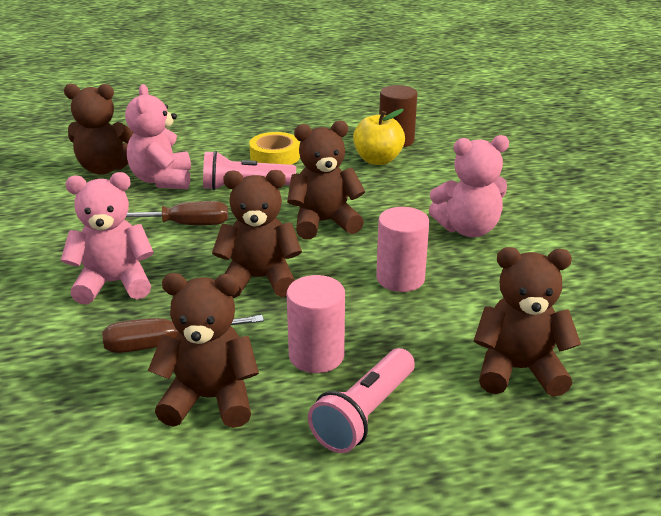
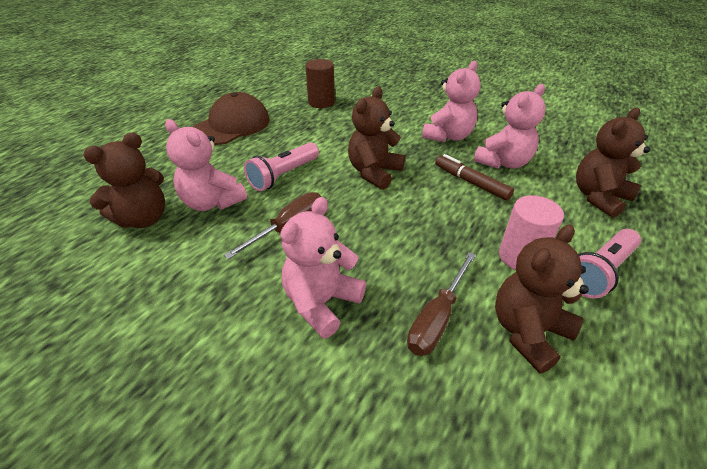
camera: 45 degrees left, 10 degrees up
(259, 279) = (406, 231): brown teddy bear -> none
(275, 156) = (265, 145): yellow tape -> none
(277, 128) = (231, 125): none -> brown cap
(365, 414) = (599, 272): pink flashlight -> pink flashlight turned 60 degrees clockwise
(378, 160) = (333, 119): yellow apple -> none
(400, 278) = (471, 182): pink cylinder -> brown marker
(477, 282) = (503, 162): none -> pink teddy bear

